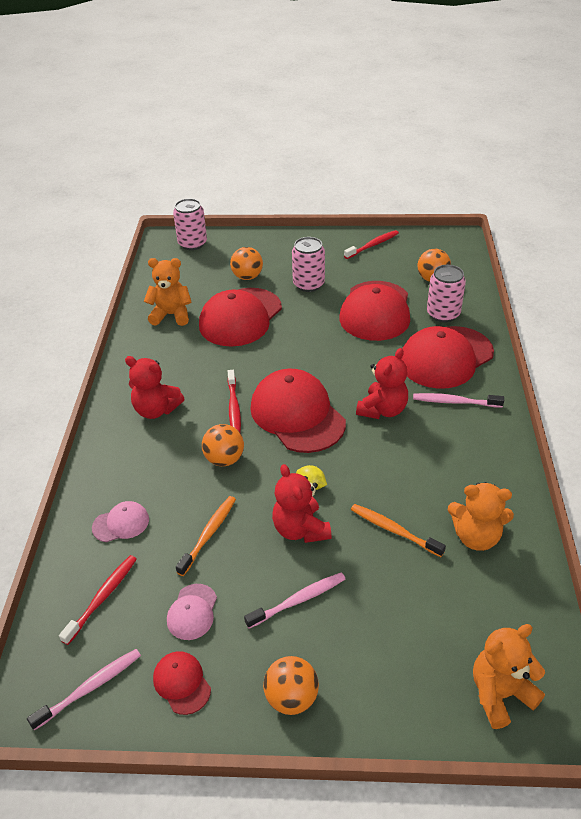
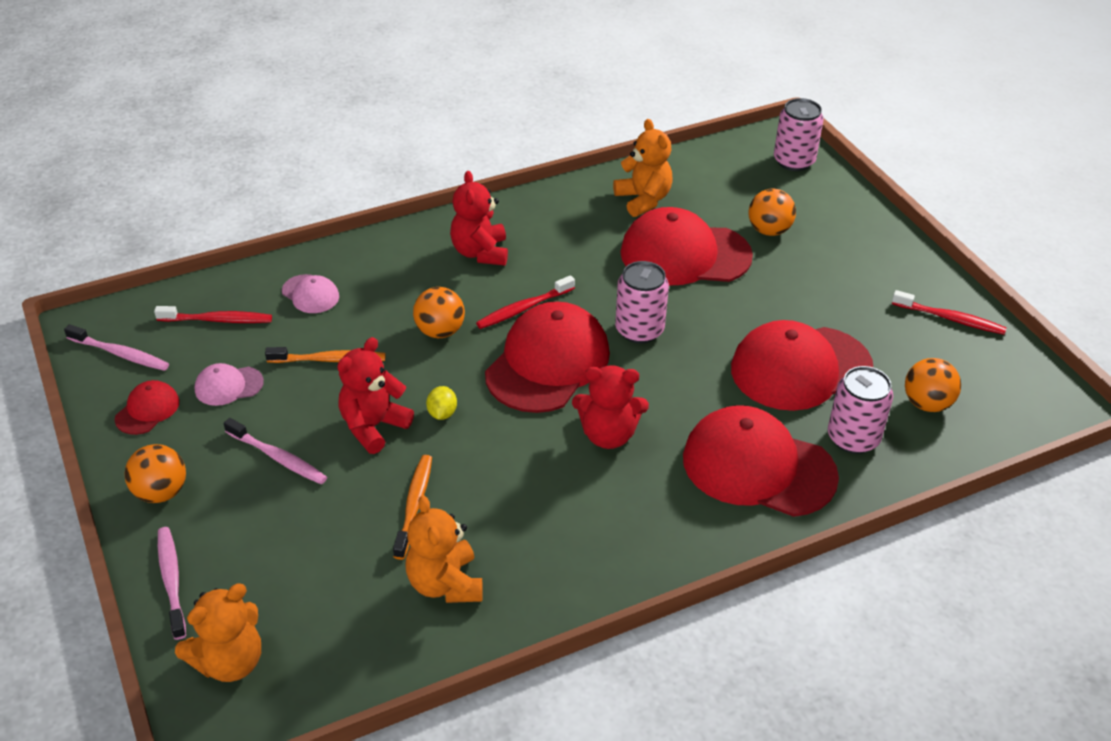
camera: 60 degrees right, 0 degrees up
(308, 284) = (802, 288): pink can -> pink can (639, 330)
(455, 402) = (673, 500): pink toothbrush -> pink toothbrush (171, 581)
(500, 694) = (230, 661): orange teddy bear -> orange teddy bear turned 105 degrees clockwise

